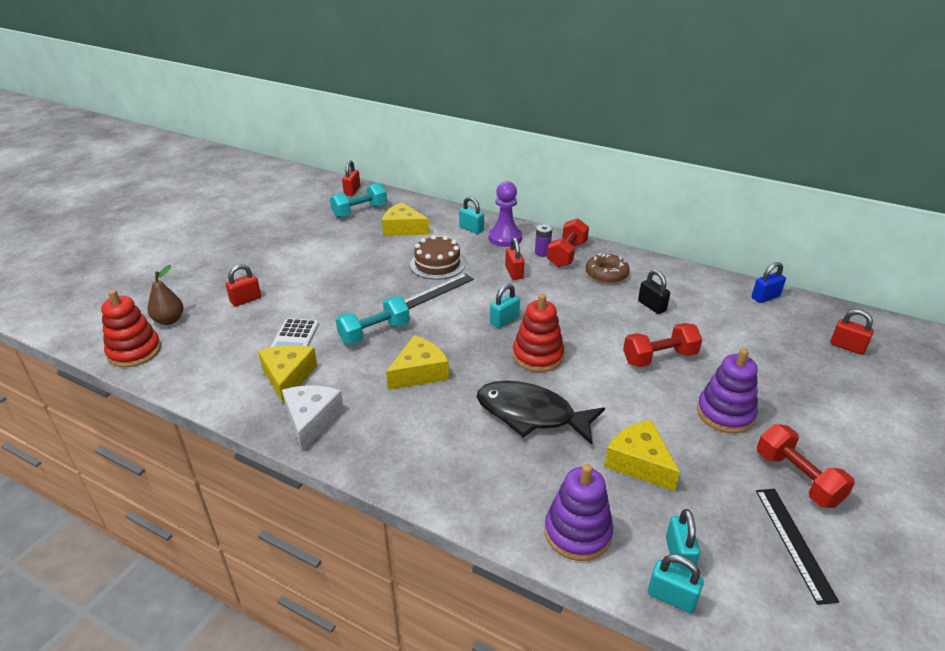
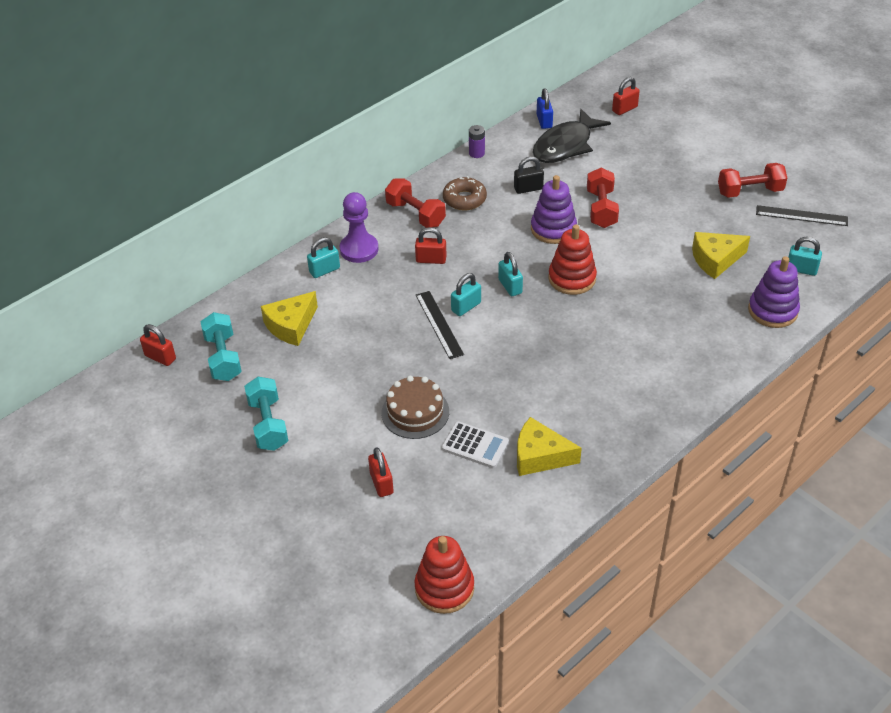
camera: 70 degrees left, 10 degrees up
(169, 320) = (393, 556): brown pear -> none
(311, 420) = (609, 444): white cheese -> none
(374, 333) = (492, 382): turquoise dumbbell -> turquoise dumbbell (268, 424)
(419, 372) = (566, 360): yellow cheese -> none
(437, 264) = (386, 312): brown cake -> brown cake (415, 412)
(531, 414) = (646, 302): black fish -> black fish (565, 145)
(542, 253) = (404, 230): purple battery -> purple battery (476, 153)
(671, 597) = (832, 284): turquoise padlock -> turquoise padlock (466, 307)
(725, 413) = (678, 199): purple stacking toy -> purple stacking toy (553, 229)

